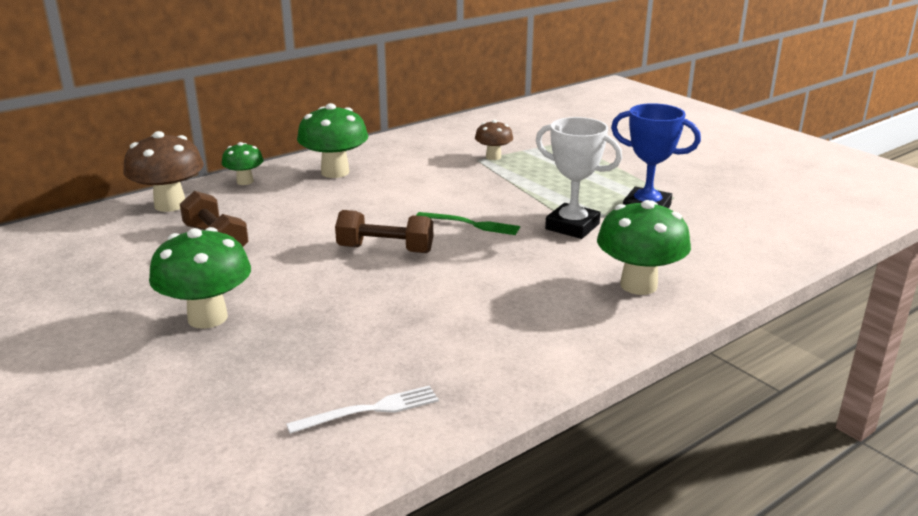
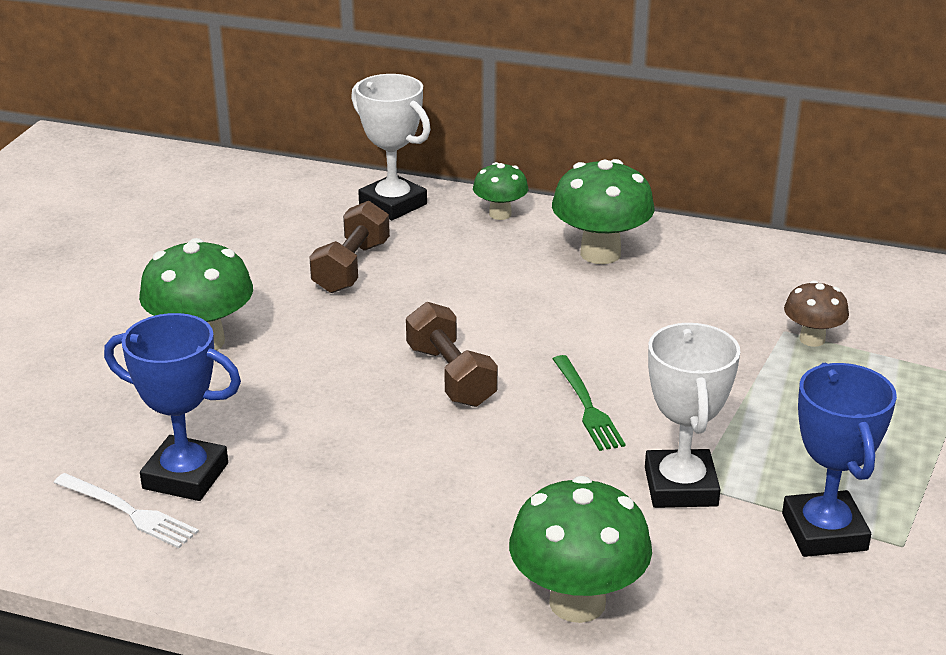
camera: 55 degrees right, 5 degrees up
(170, 205) = (393, 204): brown mushroom -> white trophy
(359, 373) = (185, 476): none -> blue trophy

